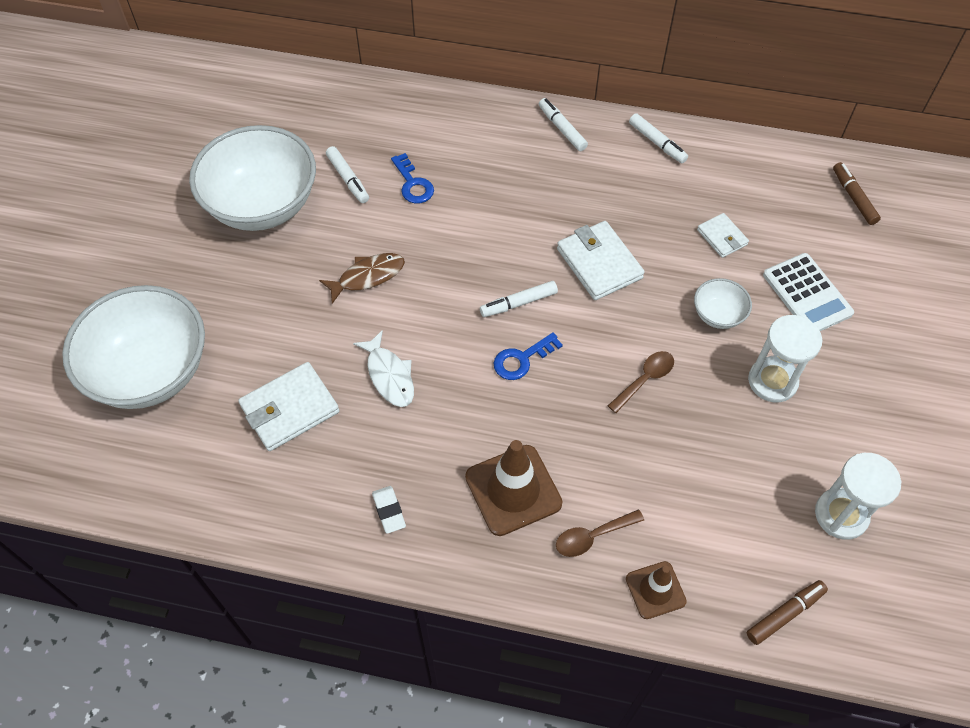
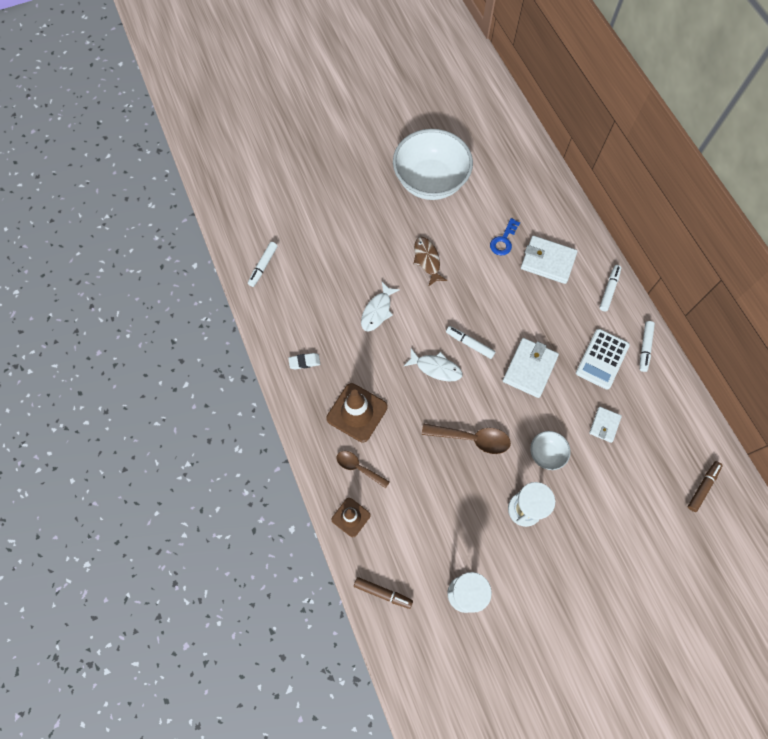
camera: 55 degrees right, 10 degrees up
(150, 371) = (300, 206): white bowl -> none
(290, 409) = (325, 279): white wallet -> white wallet (547, 261)
(348, 179) = (480, 208): white marker -> white marker (263, 266)
(367, 276) = (427, 260): brown fish -> brown fish turned 135 degrees counterclockwise
(389, 511) = (304, 362): white eraser -> white eraser turned 45 degrees clockwise
(522, 359) = (436, 368): blue key -> white fish
(645, 379) = (472, 439): brown spoon -> brown spoon, size x1.52
(807, 294) = (602, 497): white calculator -> white calculator (602, 359)

